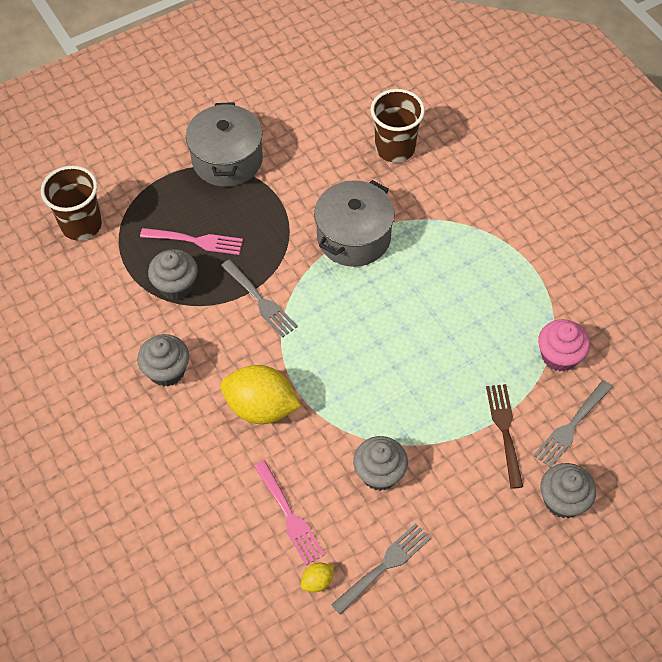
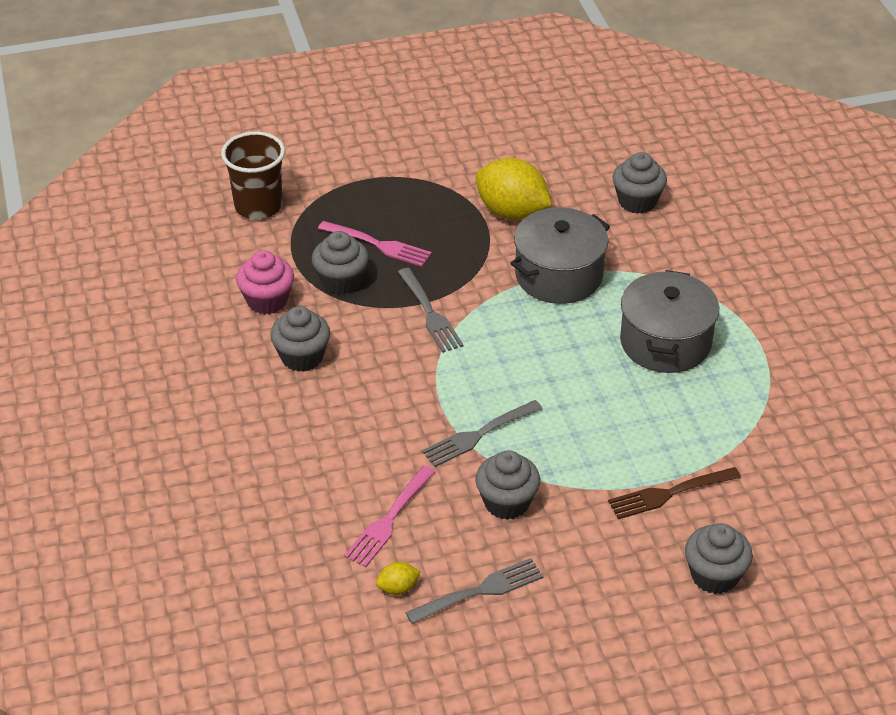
camera: 15 degrees right, 15 degrees down
(227, 160) = (441, 177): grey pot -> grey pot (665, 342)
(261, 407) = (394, 412): yellow lemon -> yellow lemon (512, 212)
(289, 516) = (389, 520): pink fork -> pink fork turned 45 degrees clockwise
(395, 148) = (637, 201): brown cup -> grey cupcake
(505, 430) = (669, 493): brown fork -> brown fork turned 120 degrees counterclockwise
(559, 356) = (761, 436): pink cupcake -> pink cupcake (267, 301)
(571, 426) = (751, 506): grey fork -> grey fork (478, 435)

